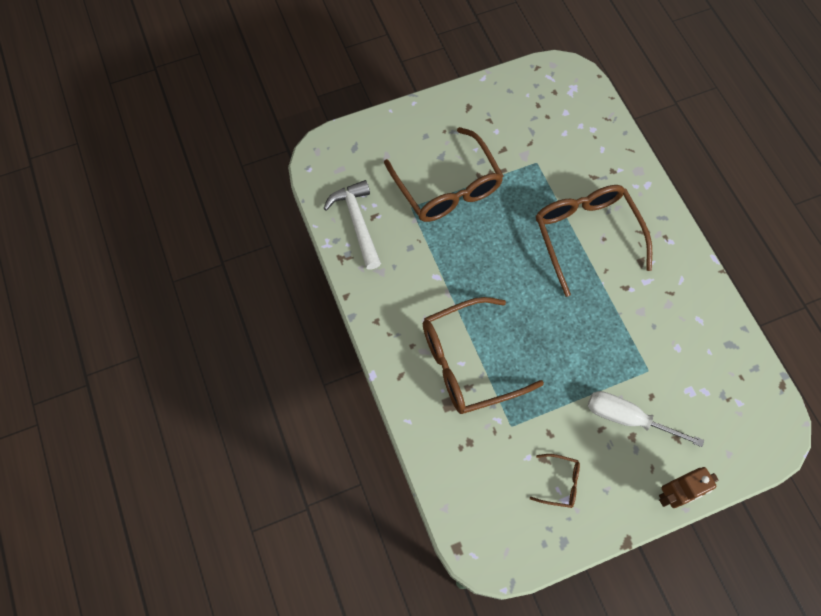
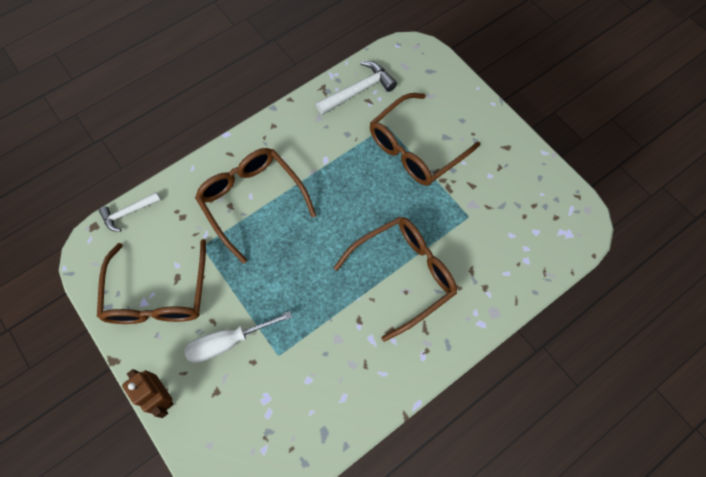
camera: 75 degrees right, 0 degrees up
(449, 504) = (128, 212): none -> white hammer
(559, 482) = (158, 295): brown glasses -> brown glasses, size x2.30
(626, 418) = (227, 342): white screwdriver -> white screwdriver turned 120 degrees counterclockwise

